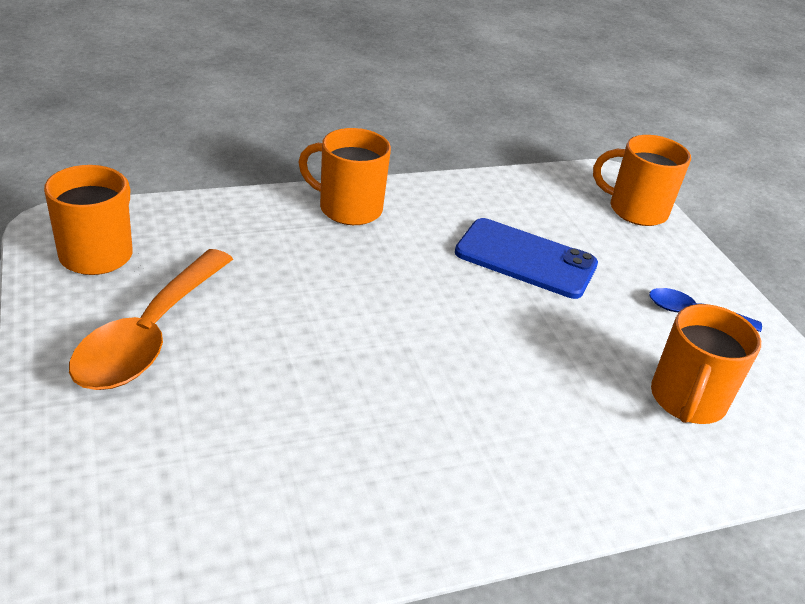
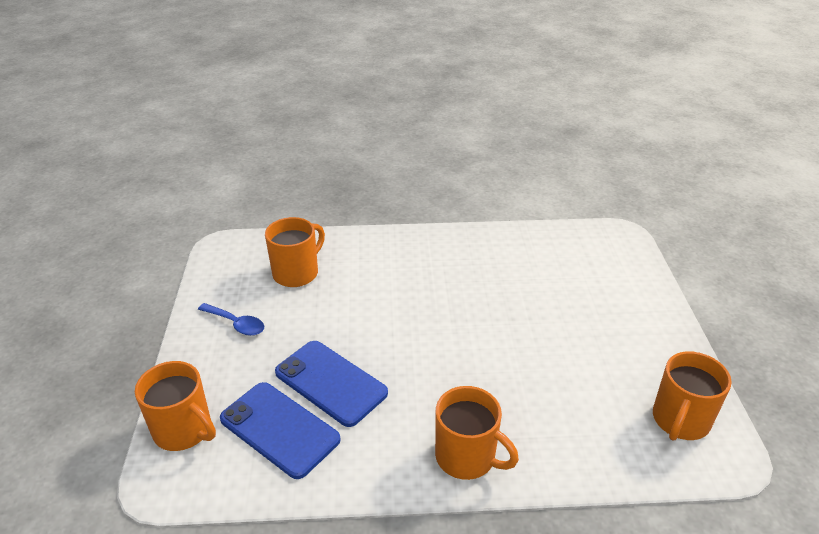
camera: 160 degrees left, 0 degrees up
(149, 335) = (620, 345): orange spoon -> none
(547, 216) = (279, 429): none -> blue phone

